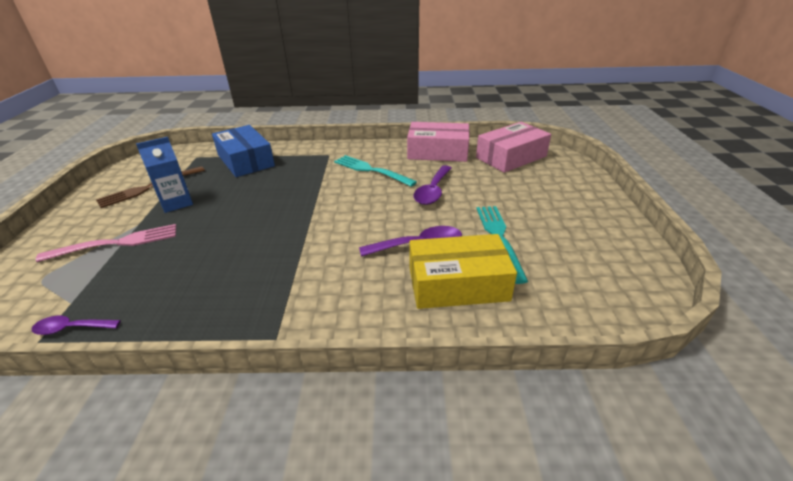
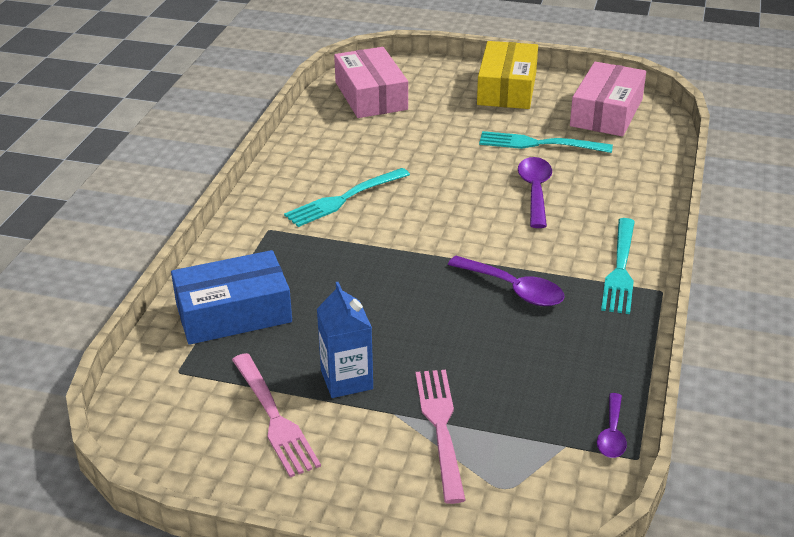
camera: 75 degrees left, 0 degrees up
(149, 187) = (274, 417): brown fork -> pink fork
(307, 311) = (620, 269): none -> turquoise fork
(433, 191) = (426, 163): purple spoon -> purple spoon (513, 289)
(438, 152) = (321, 140): pink box -> pink box (606, 112)
(457, 283) = (602, 181): yellow box -> yellow box (507, 88)

